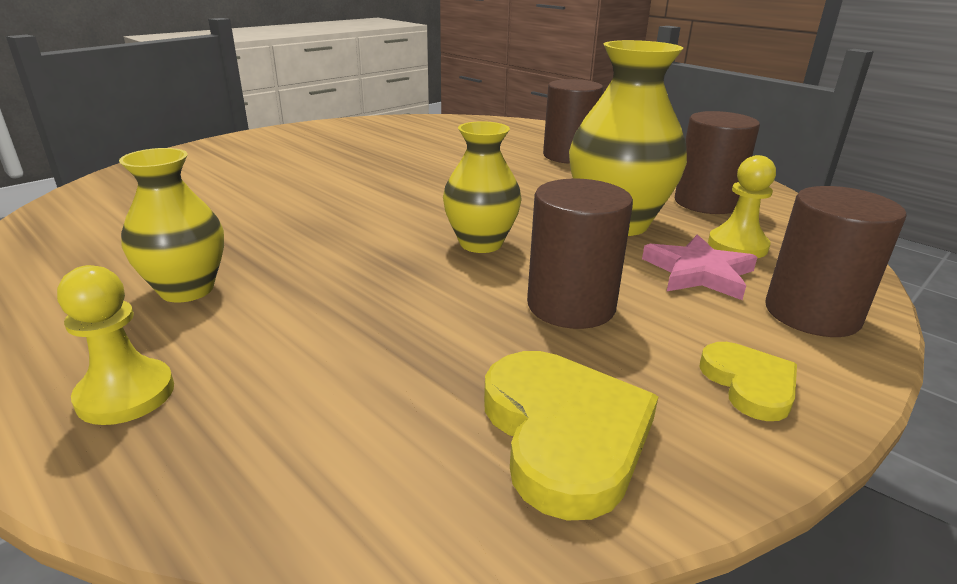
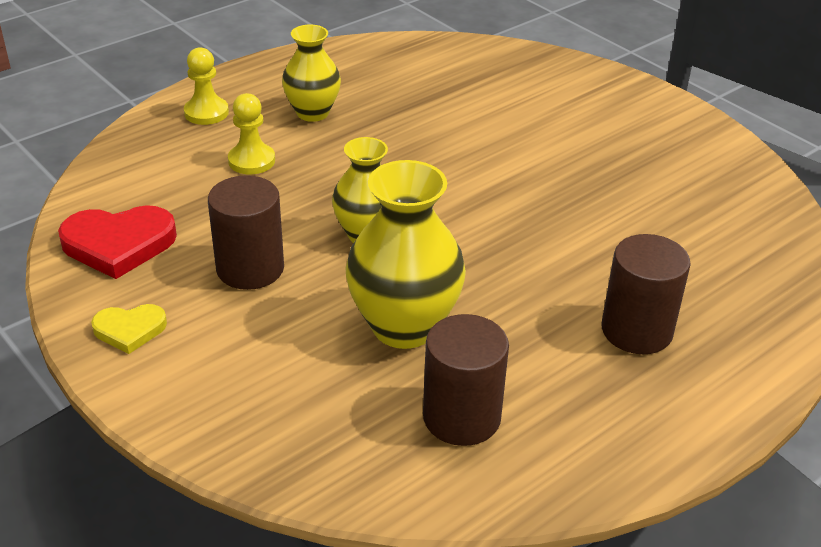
camera: 95 degrees right, 10 degrees up
(564, 434) = (118, 244): yellow heart -> red heart
(698, 272) = (287, 354): pink star -> none
(737, 246) = (338, 402): yellow pawn -> yellow pawn (251, 161)
(812, 313) = (201, 401): brown cylinder -> none

